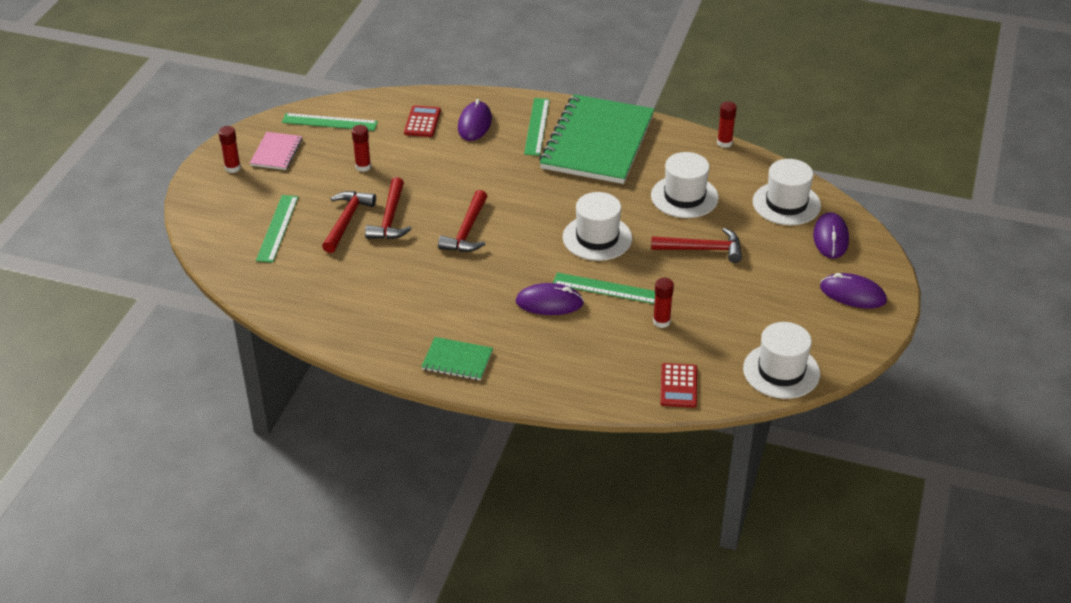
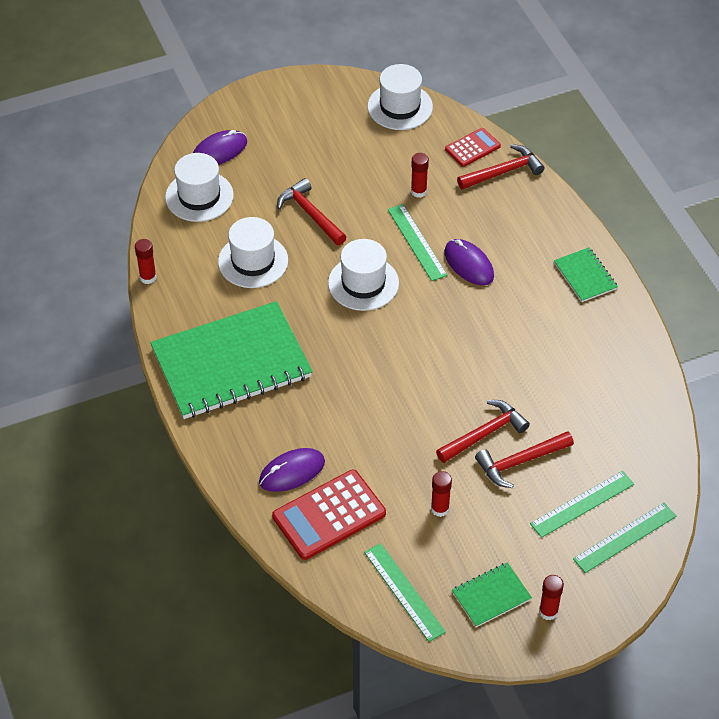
camera: 130 degrees left, 10 degrees up
(276, 152) = (491, 596): pink notebook -> green notebook
(422, 122) = (329, 515): red calculator -> red calculator, size x1.73
(467, 231) = (444, 370): red hammer -> red hammer (504, 172)
(537, 126) = (250, 422): green ruler -> green ruler (625, 537)
(852, 294) = (276, 110): purple mouse -> none

